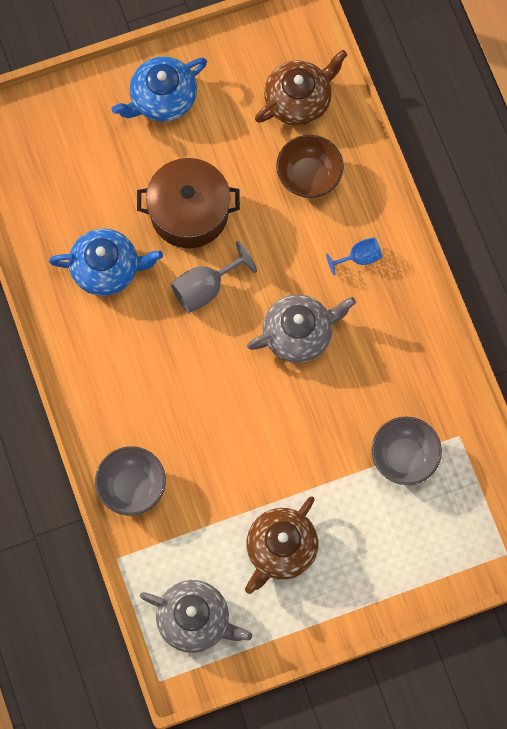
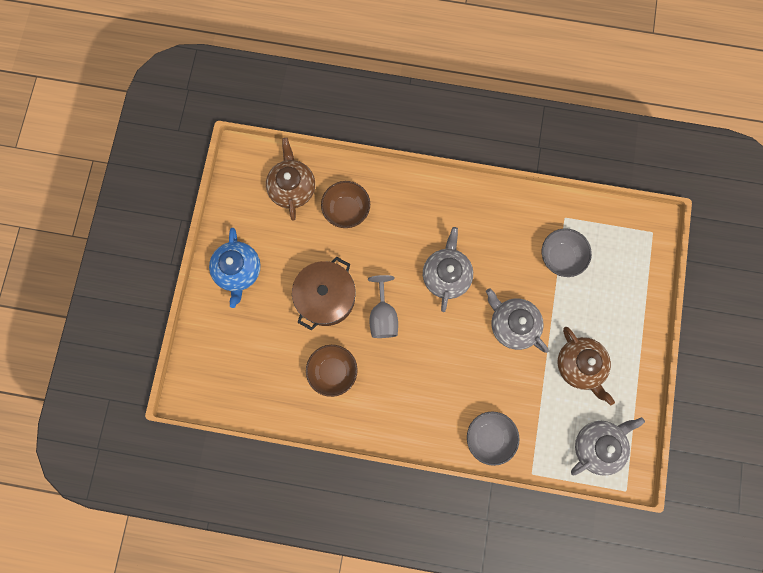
camera: 60 degrees left, 5 degrees up
(107, 268) = (333, 371): blue teapot -> brown bowl
(284, 443) = (512, 324): none -> grey teapot
(359, 258) = (418, 211): blue goblet -> none

